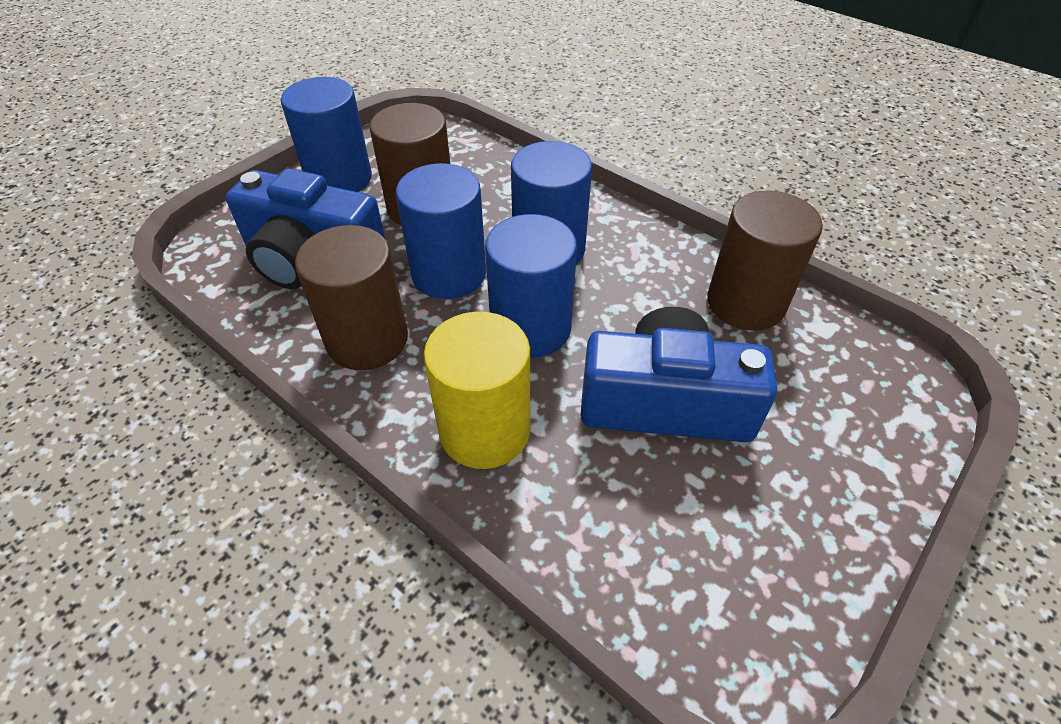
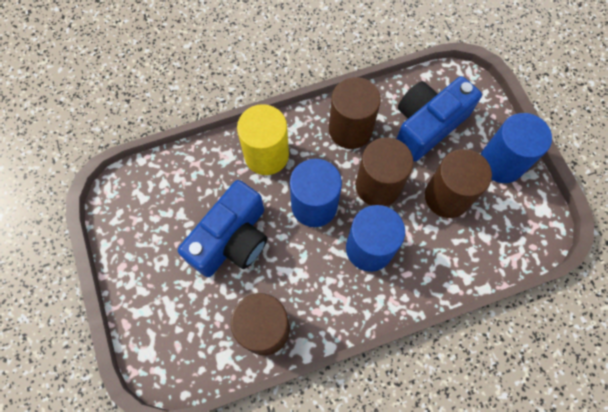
camera: 120 degrees right, 20 degrees up
(449, 273) = (378, 186): blue cylinder -> brown cylinder

